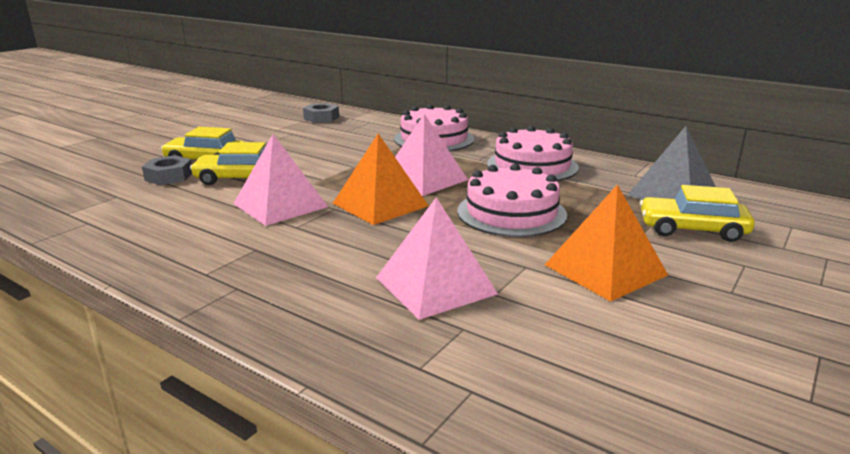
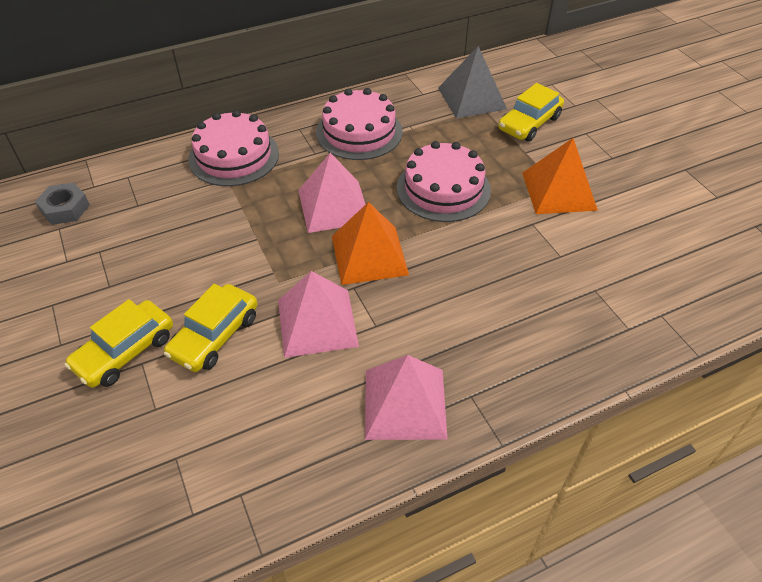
camera: 60 degrees left, 25 degrees up
(169, 176) = (150, 397): grey nut -> none
(435, 285) = (533, 280): pink pyramid -> pink pyramid (405, 403)

